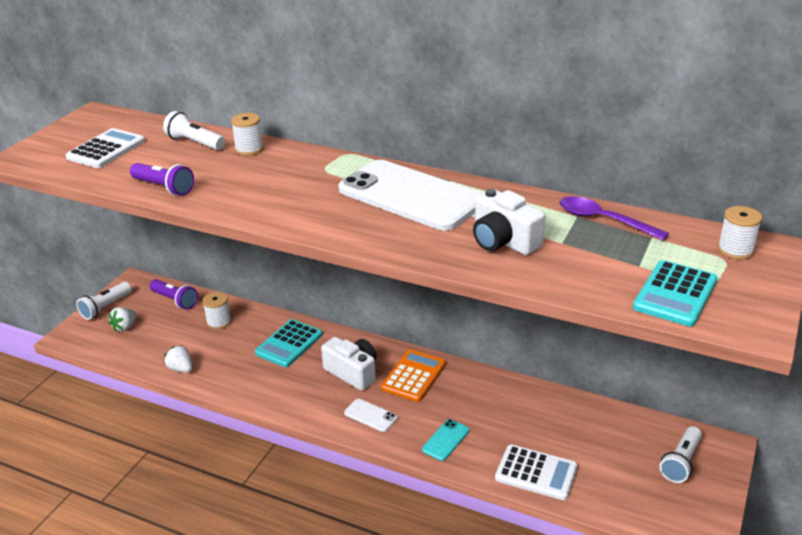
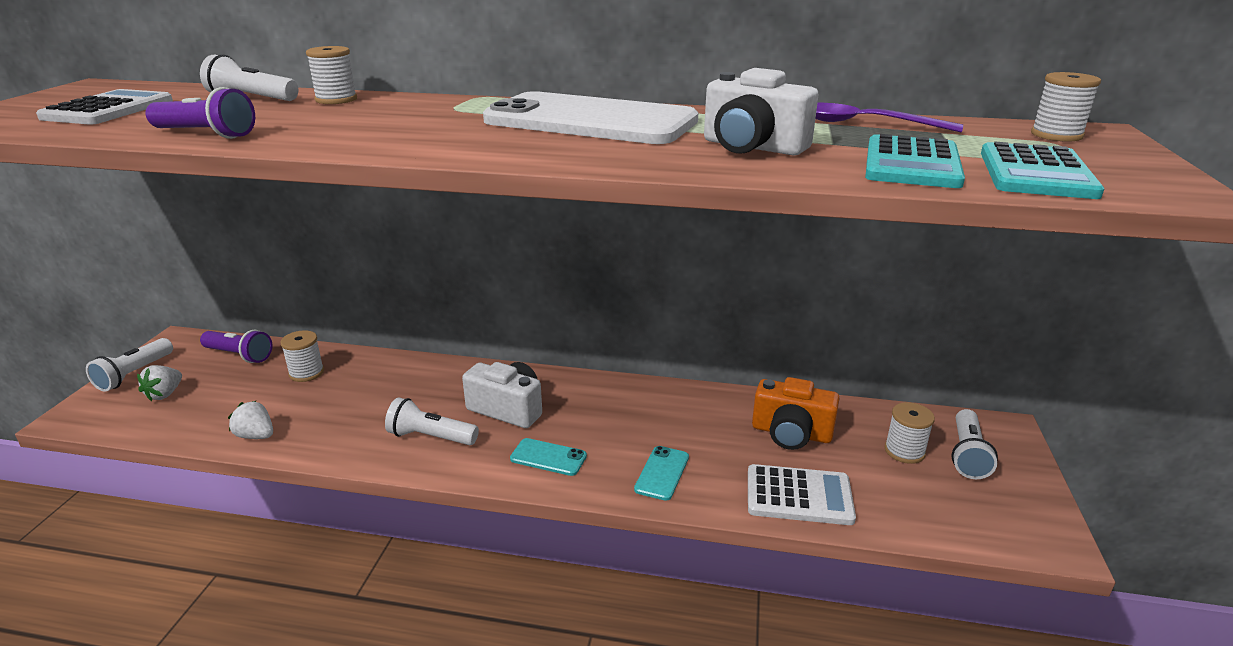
camera: 15 degrees left, 5 degrees down
(289, 344) = (411, 386): turquoise calculator -> turquoise calculator (912, 164)
(294, 387) = (430, 437): none -> white flashlight
(370, 415) = (548, 457): white phone -> turquoise phone
(413, 376) = (590, 403): orange calculator -> none
(553, 424) = (791, 433): none -> orange camera
(633, 452) = (904, 451): none -> white spool

